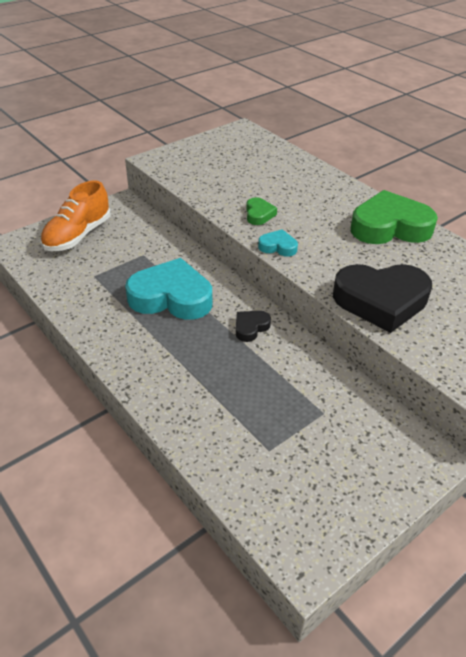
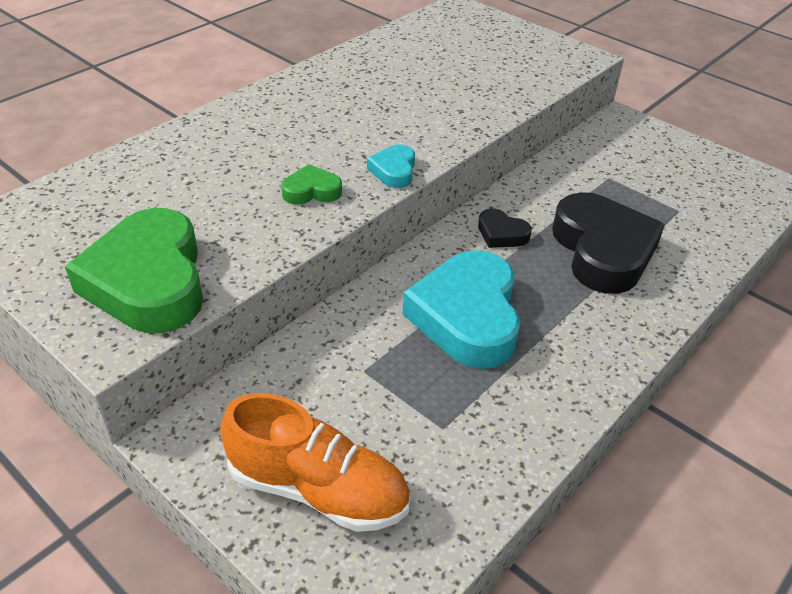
camera: 100 degrees left, 0 degrees up
(381, 301) = (478, 99): black heart -> black heart (602, 251)
(389, 227) = (323, 88): green heart -> green heart (148, 281)

